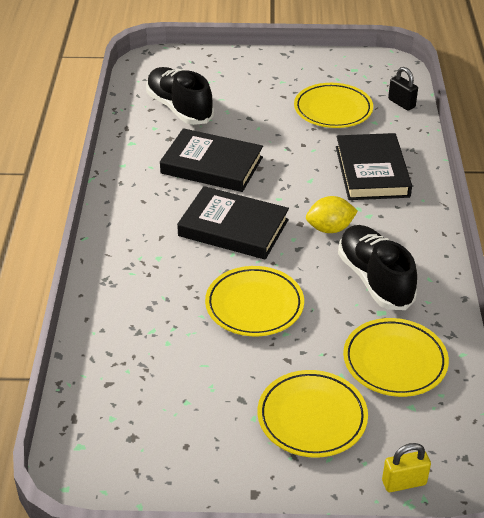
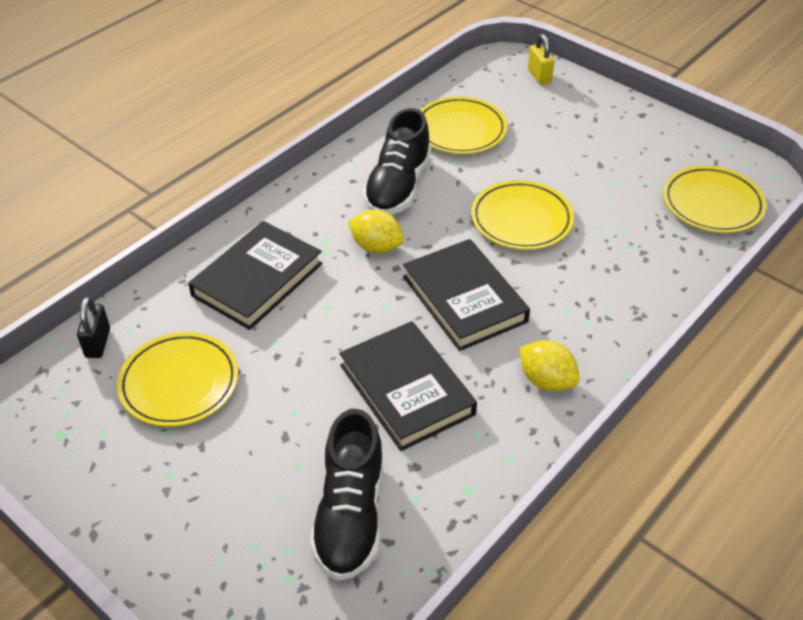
camera: 140 degrees left, 5 degrees up
(135, 210) = (546, 381): none -> yellow lemon
(312, 417) = (560, 130): yellow plate -> yellow plate (712, 204)
(404, 482) = (539, 76): yellow padlock -> yellow padlock turned 45 degrees clockwise

